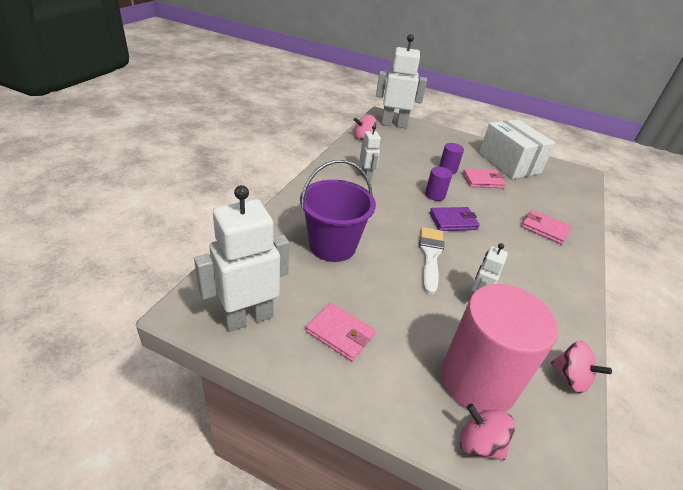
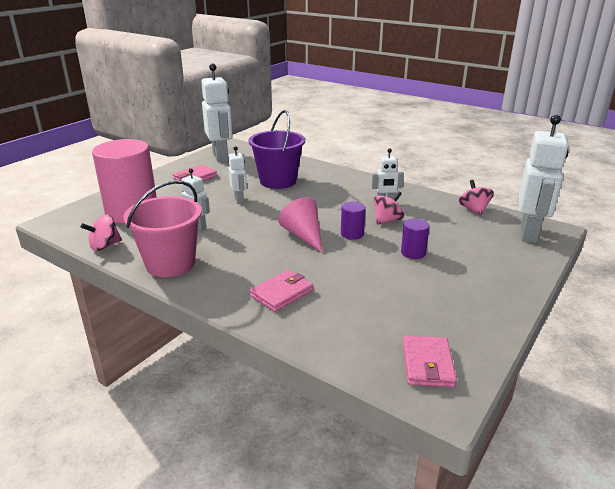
camera: 105 degrees right, 10 degrees down
(397, 273) = (239, 200): none -> white robot
(430, 256) = (255, 216): white brush -> none
(453, 221) = (303, 235): purple wallet -> pink cone
(479, 443) = (96, 204): pink spinning top -> pink spinning top (387, 220)
(482, 180) = (390, 273): pink wallet -> pink wallet (427, 364)
(509, 163) = (450, 312): white box -> none
(558, 304) = (170, 264): none -> pink bucket

